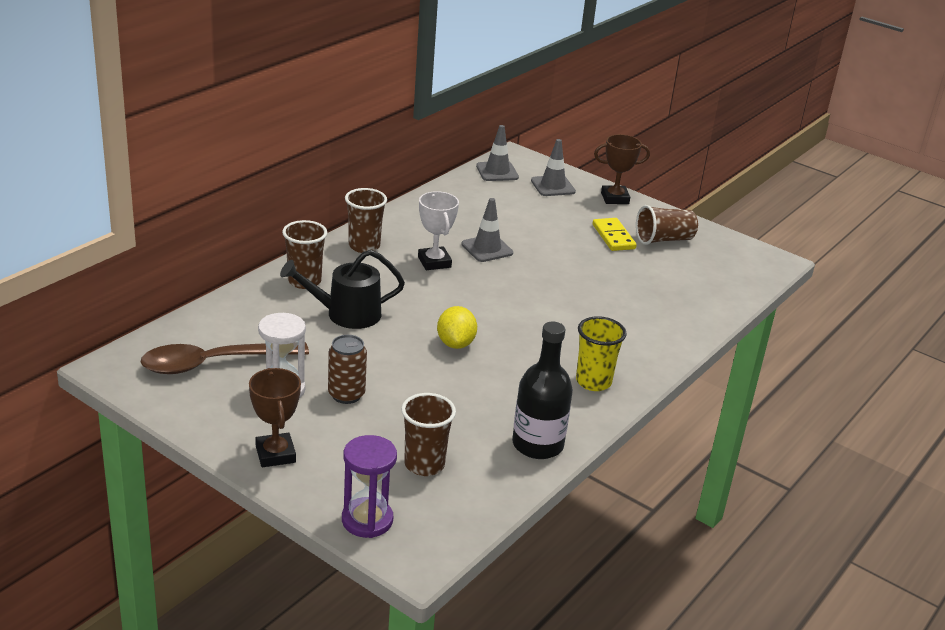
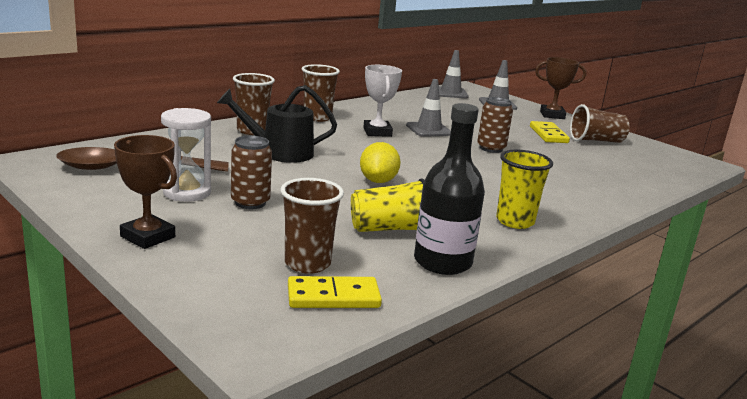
camera: 10 degrees right, 10 degrees down
(275, 454) = (148, 237): brown trophy -> brown trophy turned 45 degrees counterclockwise
(367, 520) = (217, 303): purple hourglass -> none
(457, 498) = (333, 296): none -> yellow domino
(482, 410) = (389, 229): none -> yellow cup
(556, 271) = (491, 148): none -> brown can

